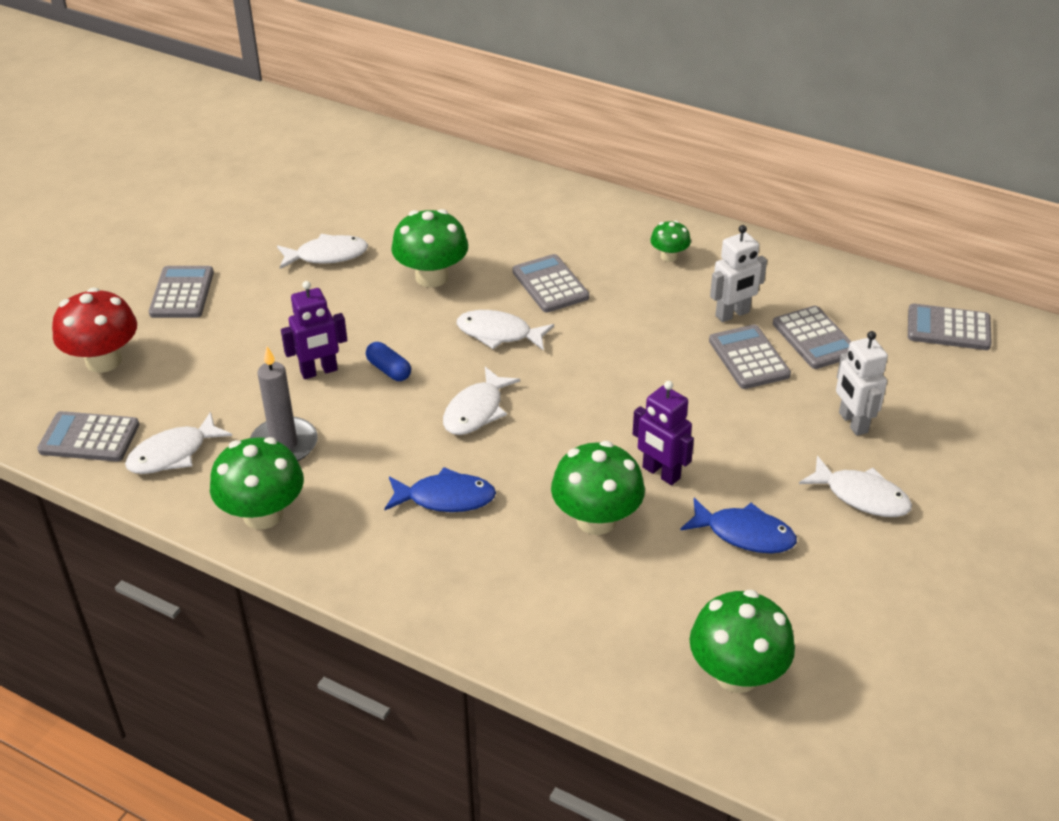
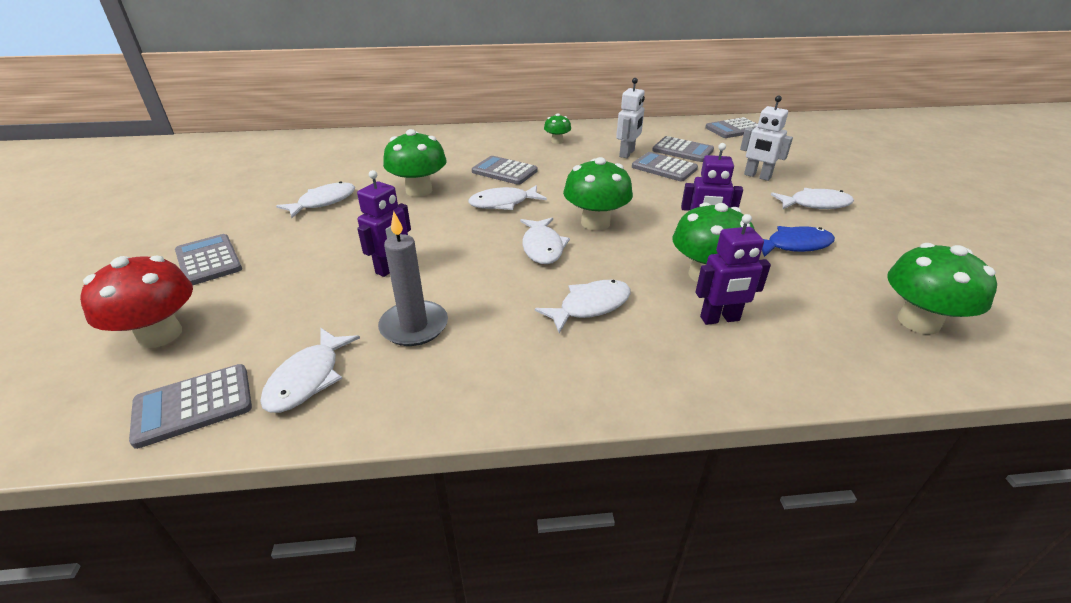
camera: 35 degrees left, 5 degrees down
(263, 514) = (452, 387): green mushroom -> green mushroom (595, 223)
(389, 370) = (448, 247): blue capsule -> none
(445, 498) = (590, 306): blue fish -> white fish
(545, 570) = (720, 319): none -> purple robot

